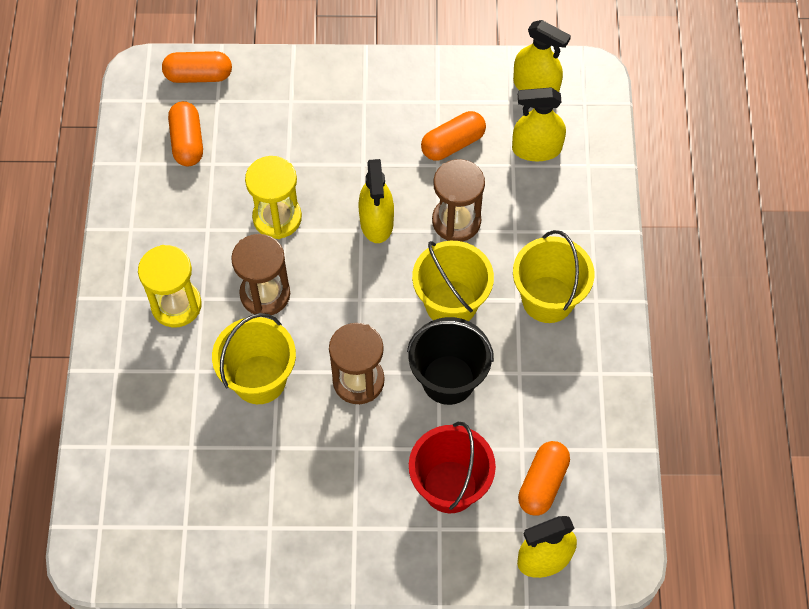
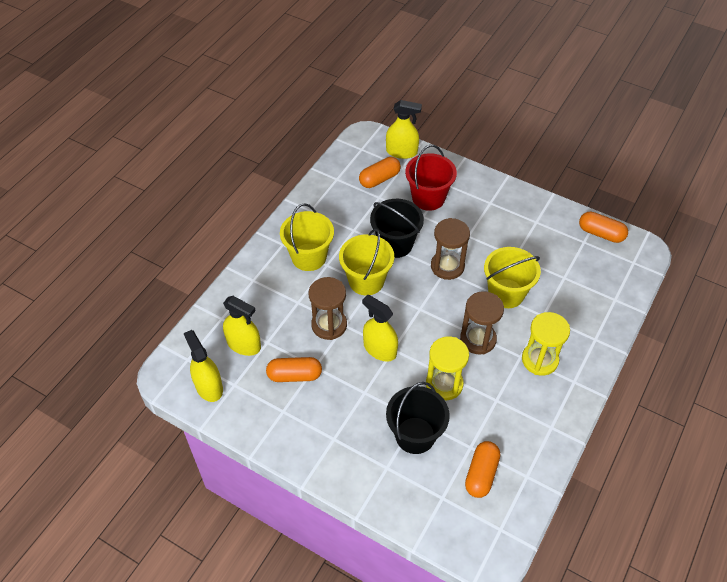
camera: 150 degrees left, 10 degrees down
(198, 75) = (446, 528): orange capsule -> orange capsule (601, 233)
(279, 146) = (415, 435): none -> black bucket
(376, 222) = (380, 349): yellow spray bottle -> yellow spray bottle turned 75 degrees counterclockwise

